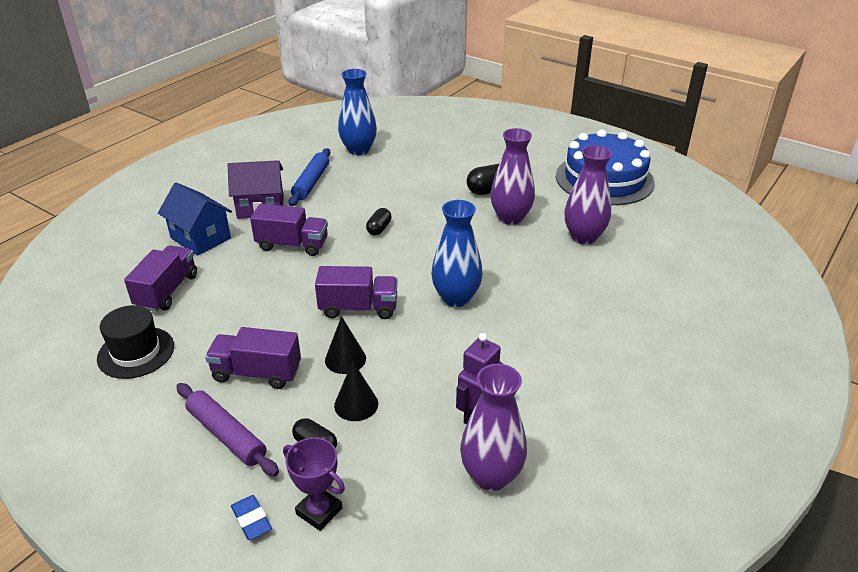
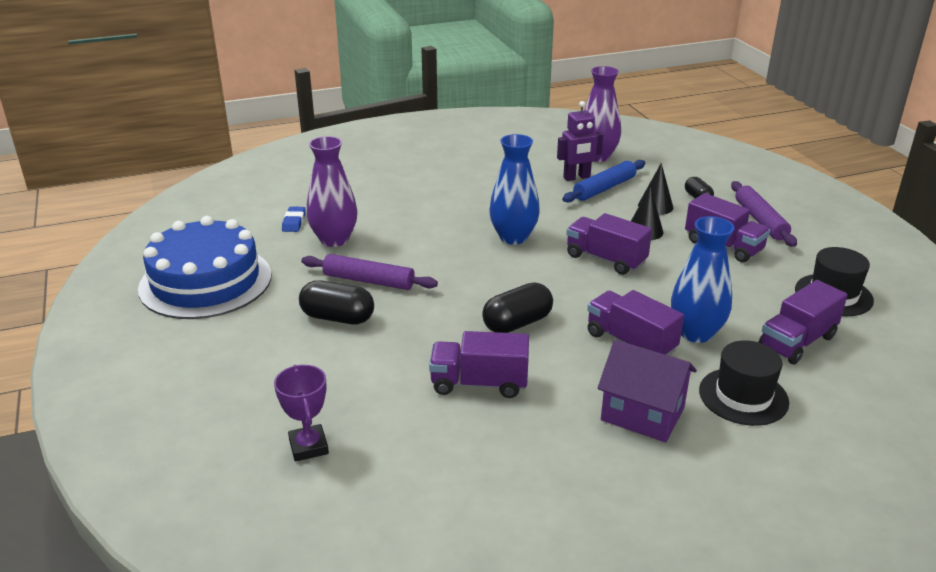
camera: 145 degrees left, 5 degrees down
(200, 238) = (743, 396): blue house -> black hat
(251, 520) = (755, 183): blue eraser -> blue eraser (294, 222)
(311, 183) = (545, 428): blue rolling pin -> blue rolling pin (604, 188)
(319, 511) = (711, 174): purple trophy -> purple trophy (308, 447)
(358, 150) = (420, 465): blue vase -> blue vase (696, 333)
(367, 189) = (479, 383): none -> purple truck
(379, 229) = (517, 323): black capsule -> black capsule, size x1.65
(510, 218) = (369, 281): purple vase -> purple rolling pin

